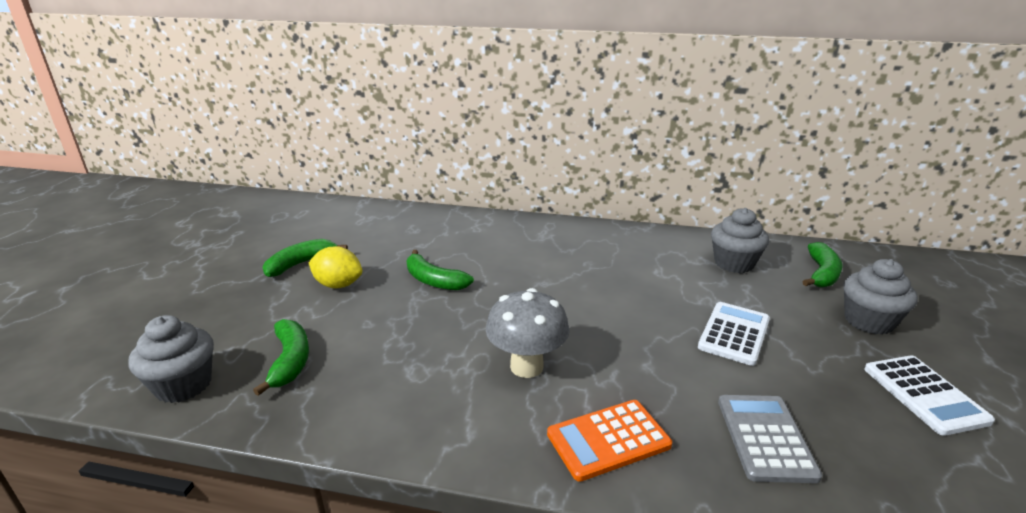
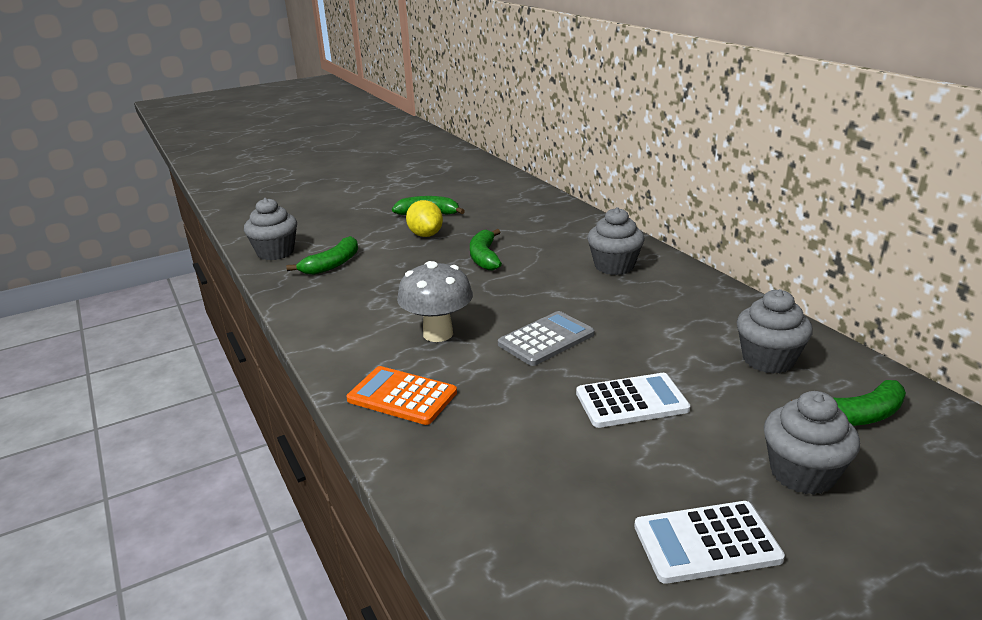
camera: 50 degrees right, 0 degrees up
(542, 243) = (614, 266): none -> grey cupcake
(765, 438) = (497, 463): grey calculator -> grey calculator (546, 339)
(924, 394) = (706, 542): white calculator -> white calculator turned 45 degrees clockwise

